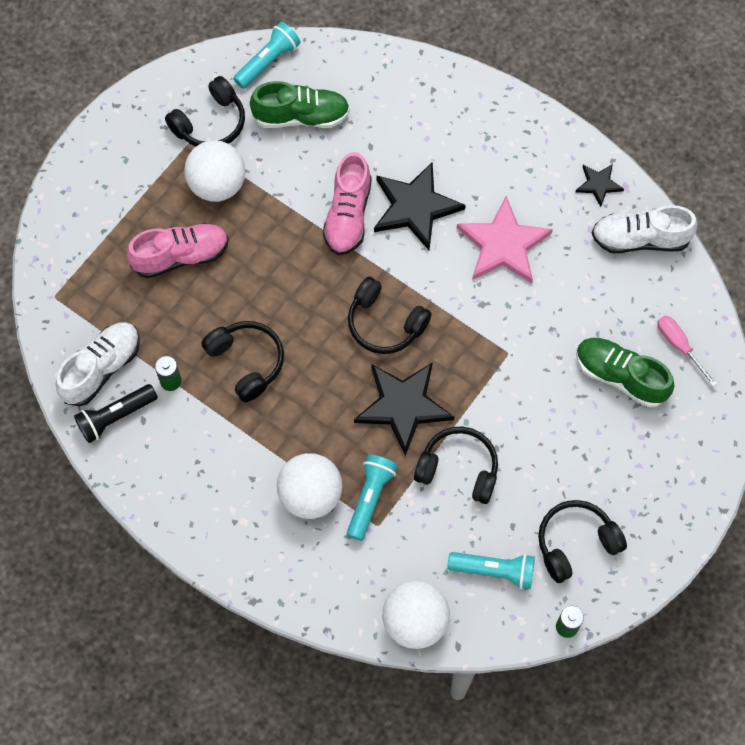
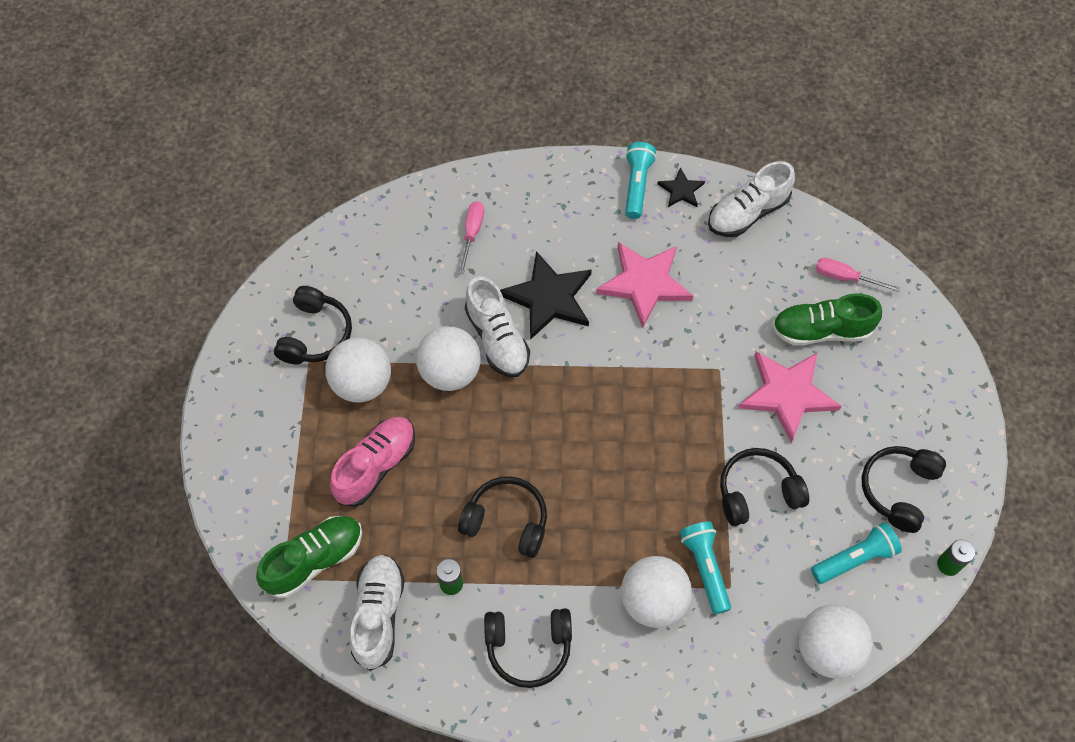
camera: 35 degrees left, 5 degrees down
(116, 417) = (425, 650): black flashlight -> none
(268, 62) = (328, 253): turquoise flashlight -> turquoise flashlight (637, 186)
(291, 219) = (450, 372): none -> white ball
(301, 116) = (393, 281): green shoe -> green shoe (315, 560)
(348, 215) = (497, 339): pink shoe -> white shoe
(385, 323) = (599, 410): black headphones -> black headphones (528, 647)
(394, 115) = (472, 233): none -> pink screwdriver
(403, 406) = (670, 469): black star -> none
(548, 409) = (787, 394): none -> pink star

